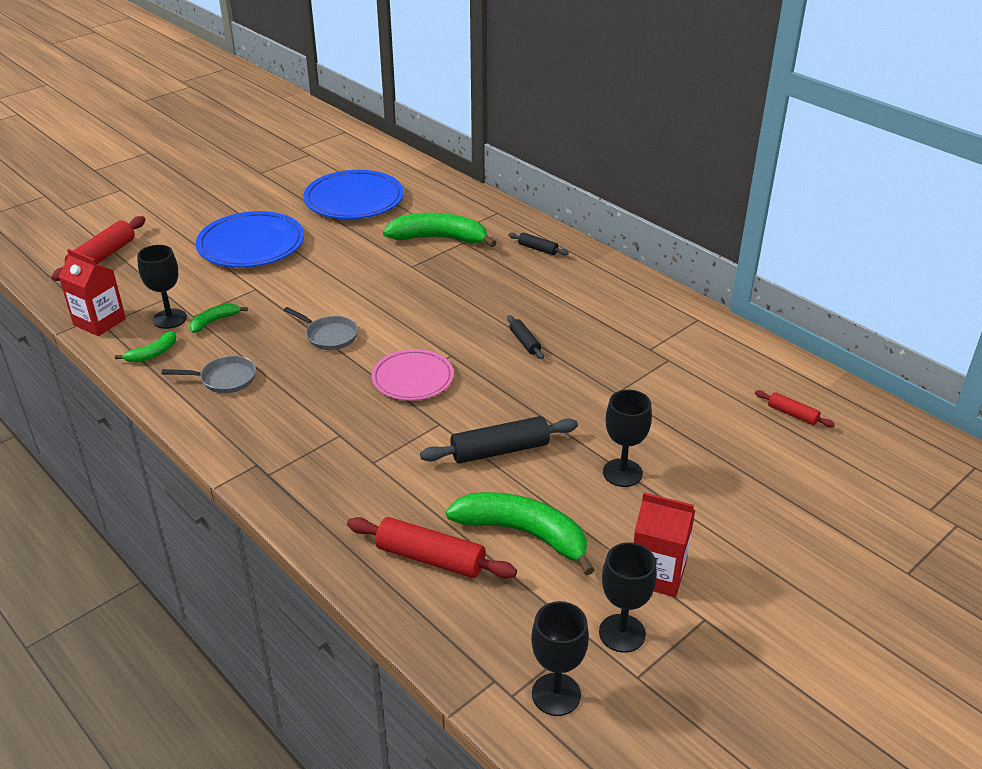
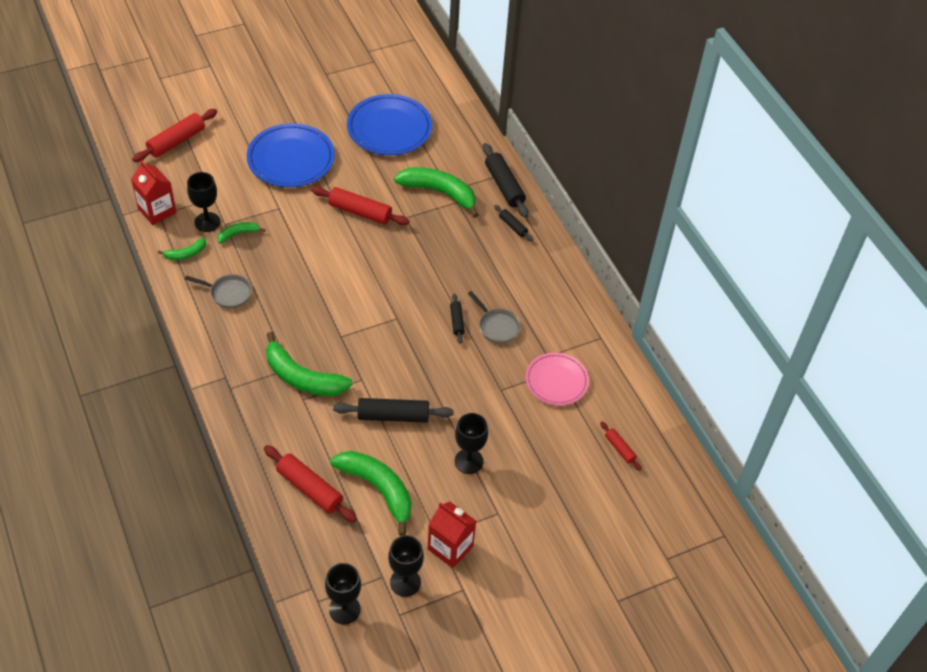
camera: 15 degrees right, 15 degrees up
(329, 336) = (316, 273): grey pan -> grey pan (497, 326)
(356, 272) = (360, 212): none -> red rolling pin
(360, 439) = (302, 377): none -> green banana
(412, 379) = (360, 333): pink plate -> pink plate (556, 381)
(507, 220) = (504, 186): none -> black rolling pin

